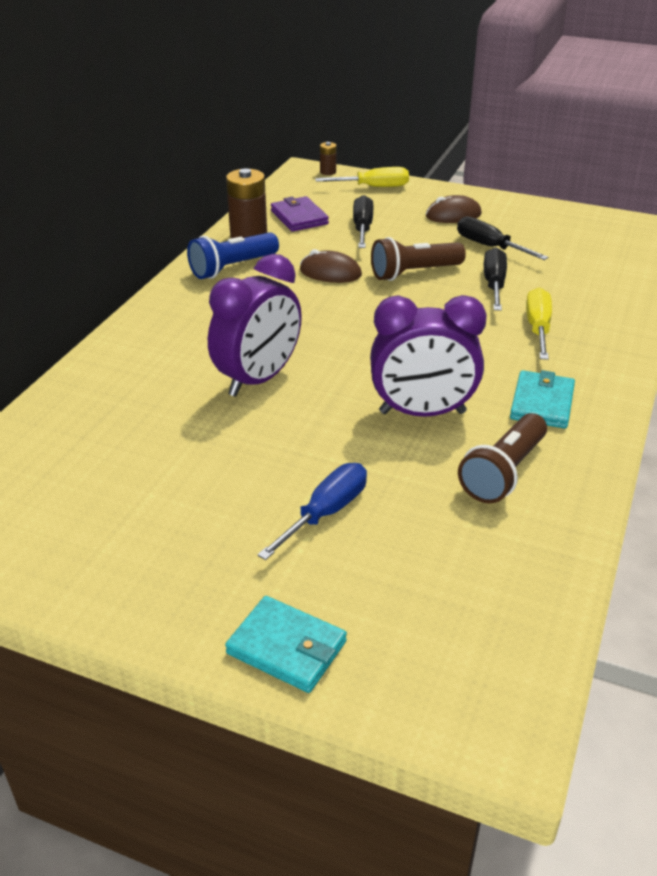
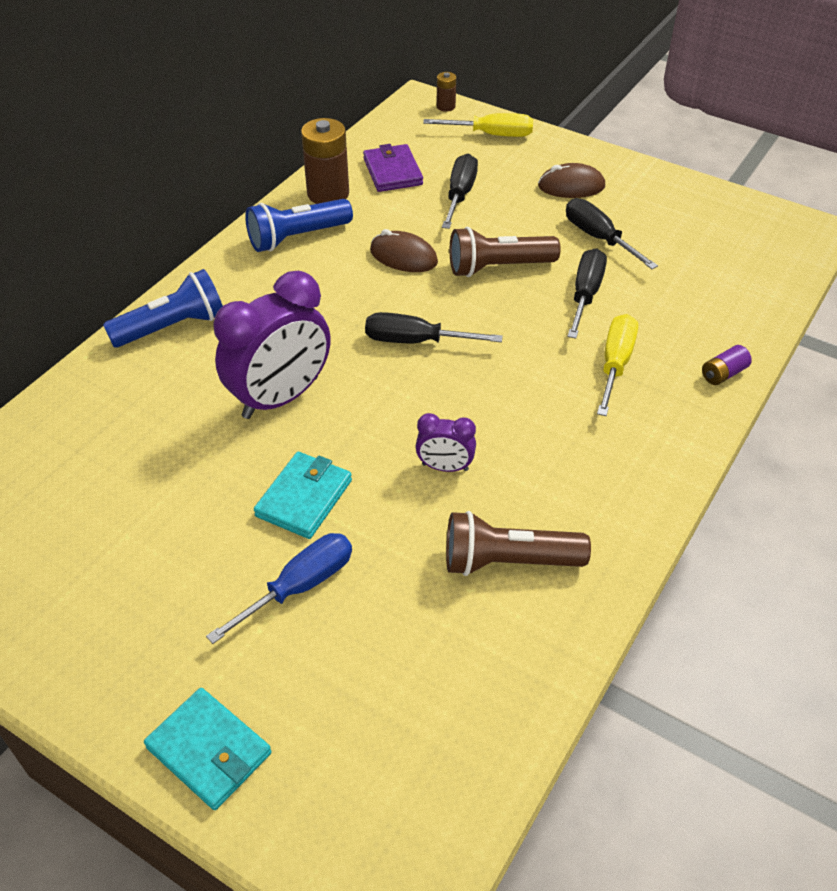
camera: 10 degrees right, 10 degrees up
(142, 339) = (172, 327): none -> blue flashlight
(363, 328) = (416, 341): none -> black screwdriver
(422, 413) = (445, 467): purple clock -> purple clock, size x0.48
(503, 472) = (508, 561): brown flashlight -> brown flashlight turned 45 degrees clockwise
(541, 403) = (583, 472): turquoise wallet -> turquoise wallet (304, 498)
(628, 326) = (723, 374): none -> purple battery

